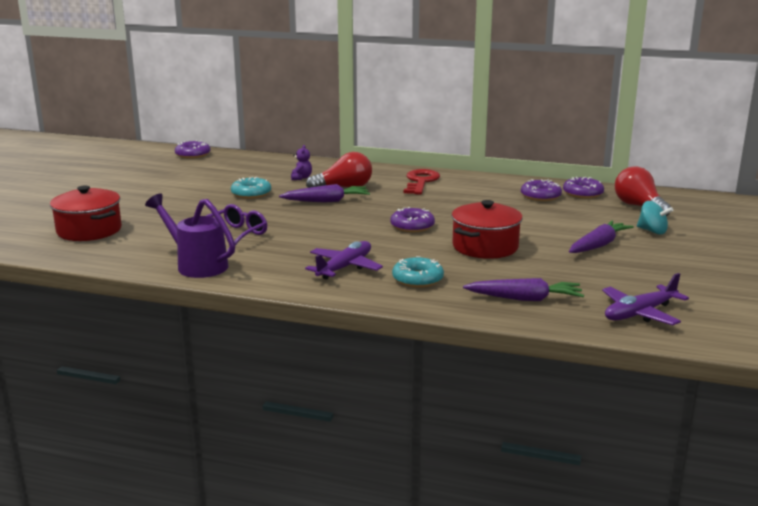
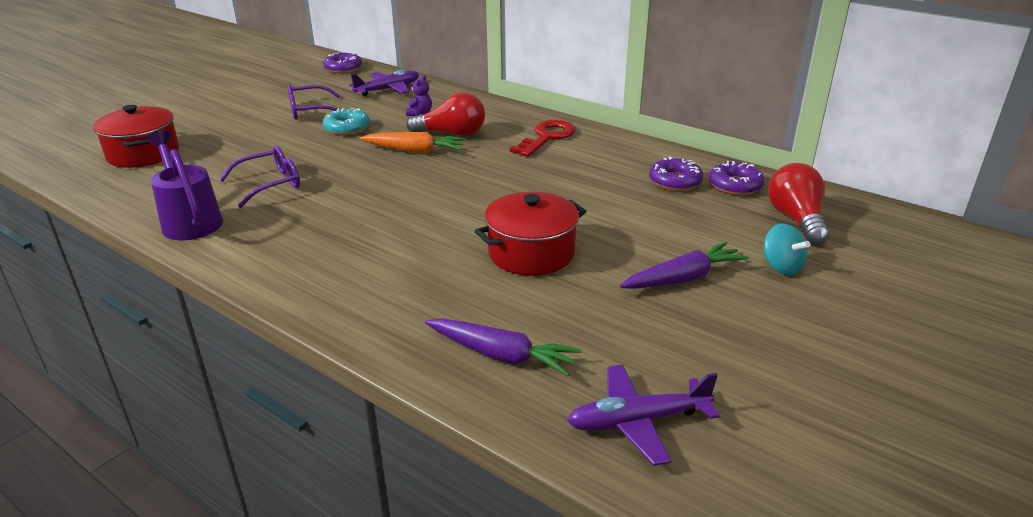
camera: 20 degrees right, 10 degrees up
(202, 186) = (310, 111): none -> purple glasses
(327, 201) = (414, 151): purple carrot -> orange carrot
(344, 267) = (336, 255): purple plane -> purple plane (388, 90)
(412, 226) = (474, 204): purple donut -> none
(417, 279) = (400, 291): turquoise donut -> none

